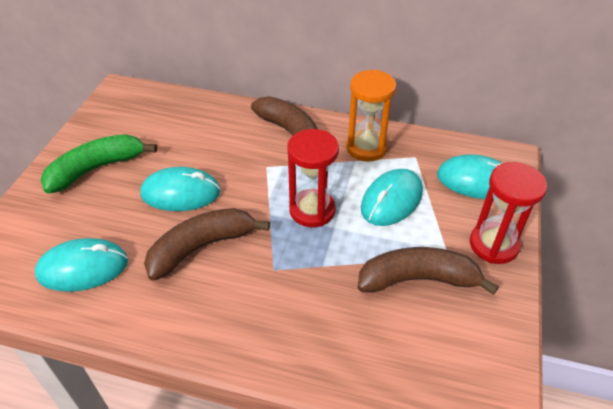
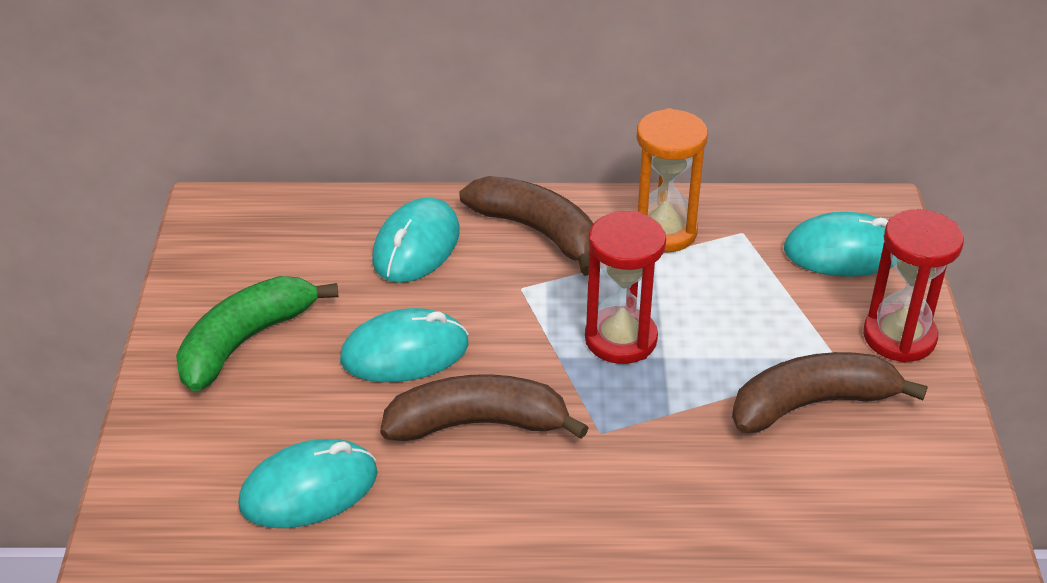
camera: 15 degrees left, 5 degrees down
(201, 247) = (478, 424): brown banana -> brown banana turned 45 degrees clockwise
(391, 200) = (732, 302): turquoise mouse -> turquoise mouse (416, 246)

